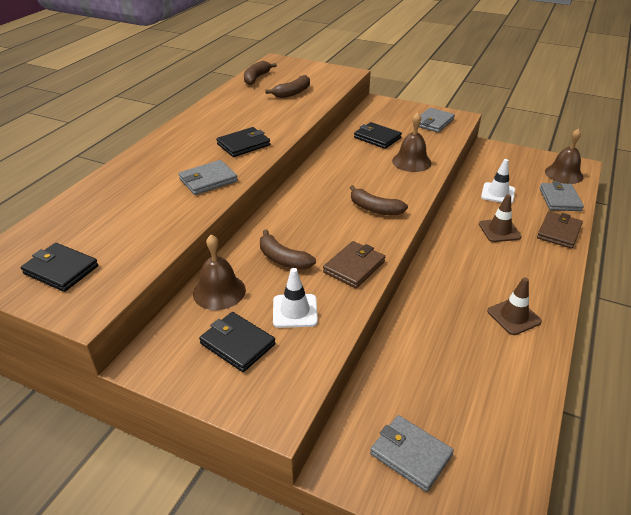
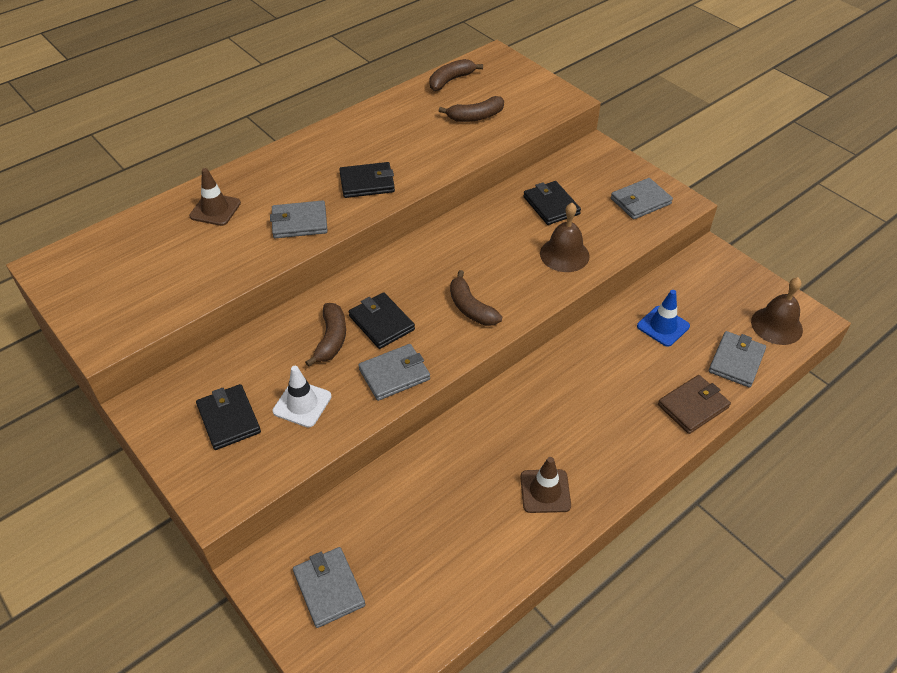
camera: 25 degrees right, 10 degrees up
(61, 270) = (108, 289): black wallet -> black wallet (381, 323)
(219, 291) = (248, 355): brown bell -> none
(283, 259) = (331, 339): brown banana -> brown banana turned 150 degrees counterclockwise
(354, 267) = (394, 374): brown wallet -> grey wallet
(498, 193) = (663, 326): white traffic cone -> blue traffic cone
(499, 230) = (620, 378): brown traffic cone -> brown traffic cone (215, 209)

